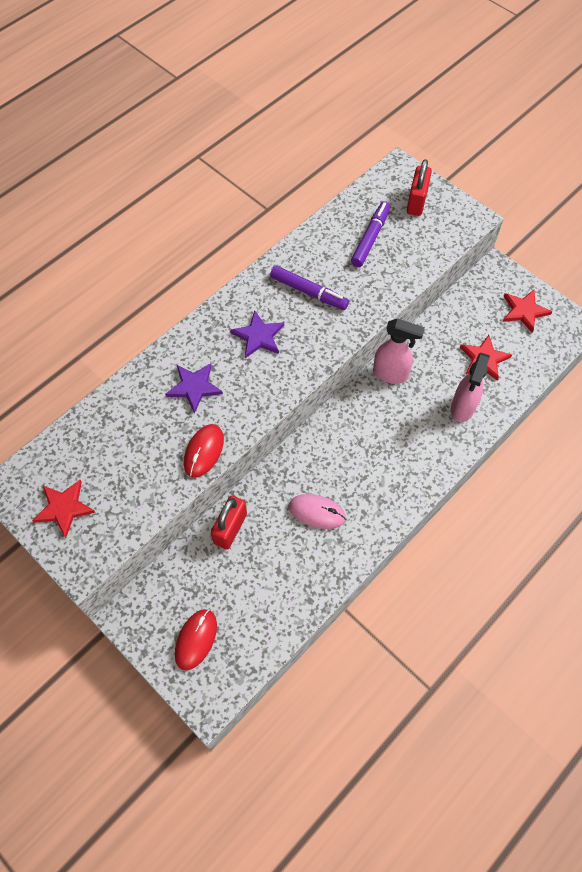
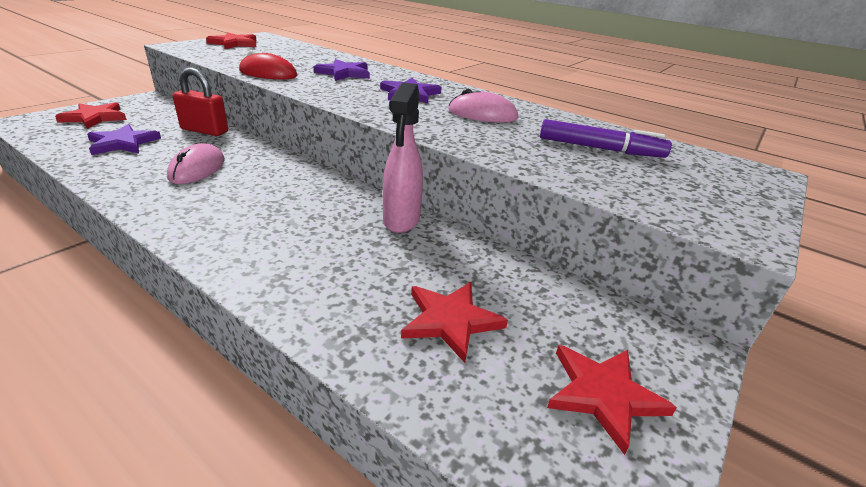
camera: 80 degrees right, 30 degrees down
(196, 639) = (95, 117): red mouse -> red star
(264, 587) = (123, 143): none -> purple star
(309, 292) = (482, 115): purple marker -> pink mouse
(416, 202) = (711, 183): red padlock -> none
(462, 408) = (336, 288): pink spray bottle -> none

